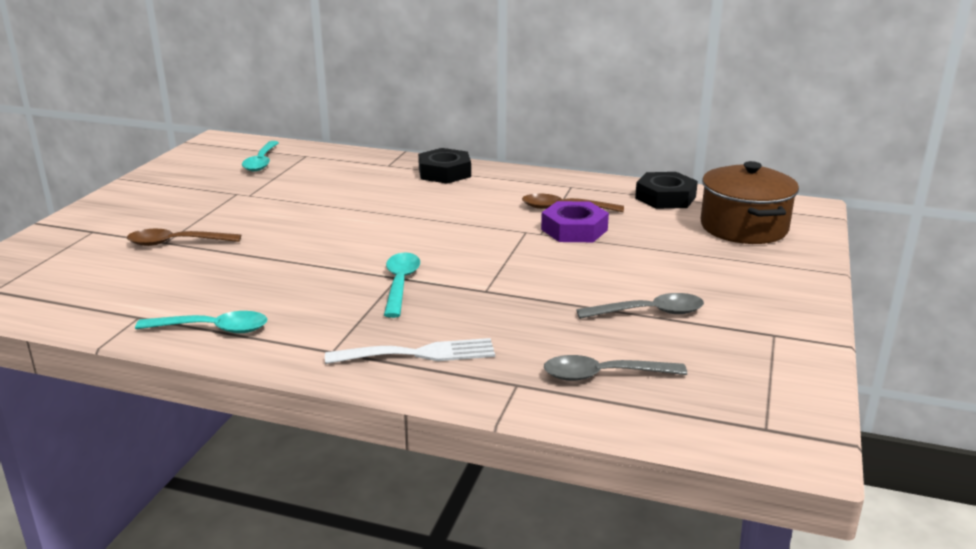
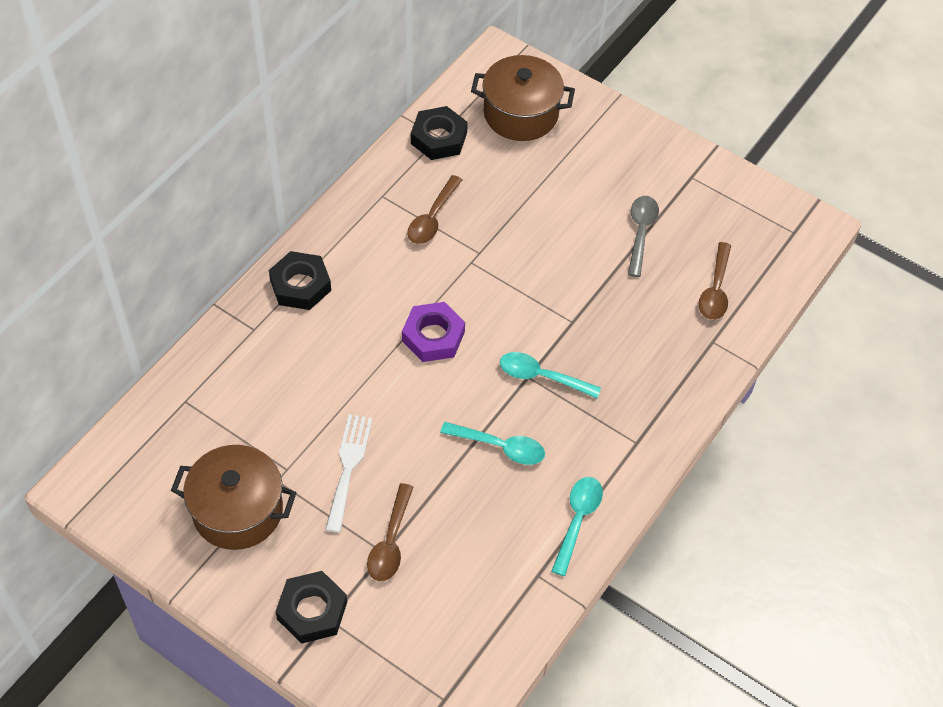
camera: 75 degrees left, 30 degrees up
(102, 223) = (312, 610): none -> black nut
(203, 185) = (238, 510): none -> brown pot
(261, 162) = (186, 447): turquoise spoon -> turquoise spoon (500, 447)
(419, 354) = (657, 388): white fork -> white fork (348, 467)
(574, 230) = (481, 227): purple nut -> purple nut (433, 336)
(604, 375) = (715, 290): grey spoon -> brown spoon

